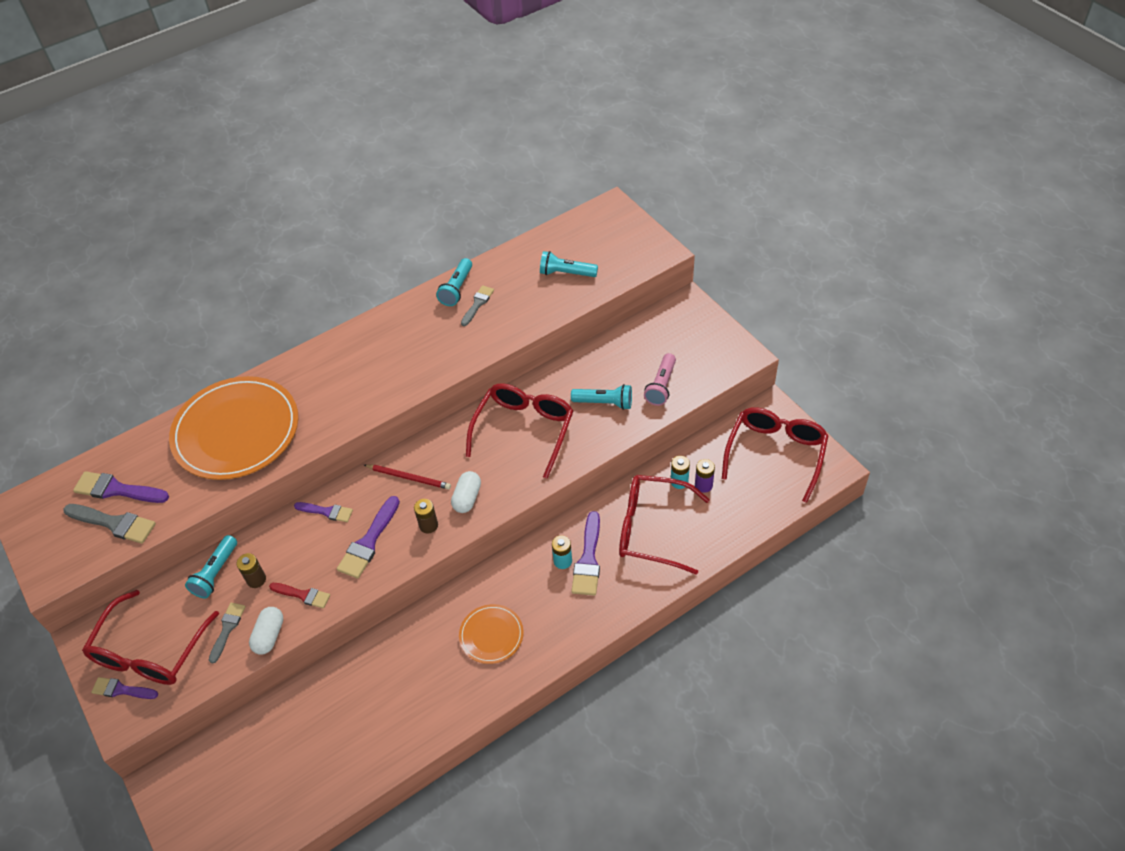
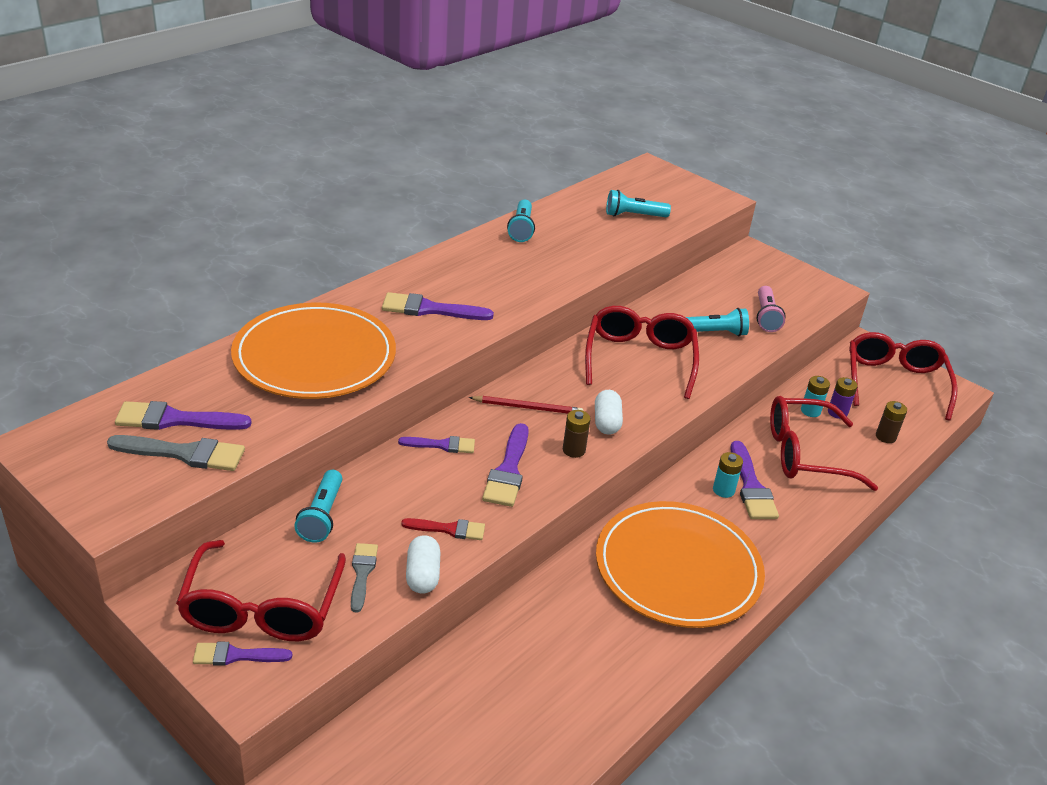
camera: 20 degrees left, 15 degrees down
(256, 579) = (380, 518): brown battery -> brown battery (885, 437)
(343, 383) = (430, 309): none -> purple brush
(477, 304) = (551, 240): grey brush -> none
(491, 635) = (678, 568): orange plate -> orange plate, size x2.09

